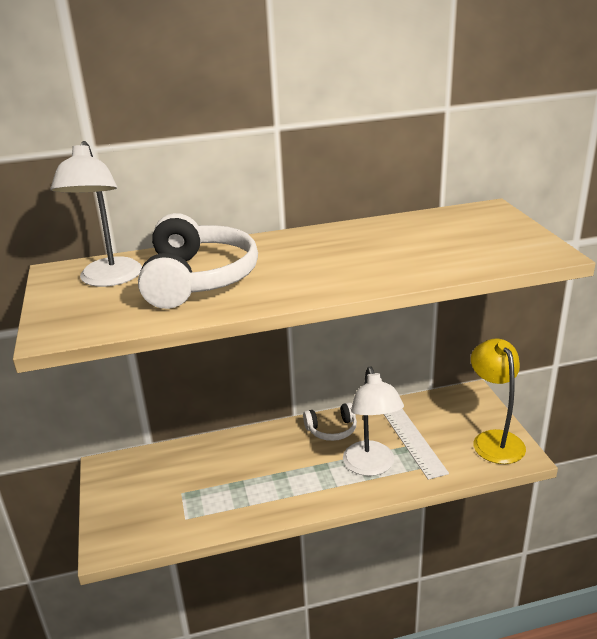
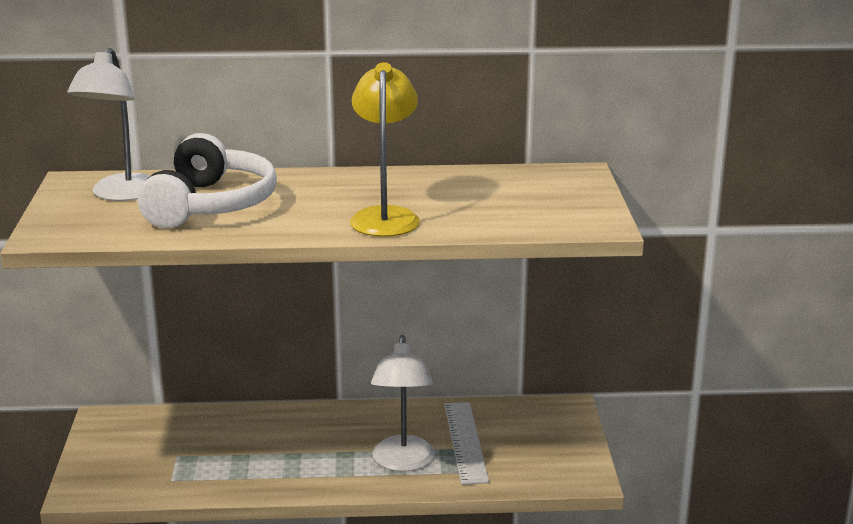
camera: 10 degrees right, 5 degrees down
(332, 429) = (376, 420): white headphones -> none
(494, 440) = (564, 458): yellow lamp -> yellow lamp (385, 216)

